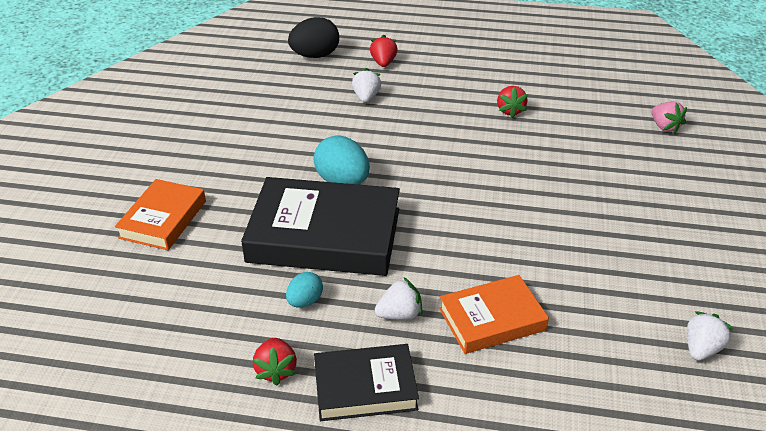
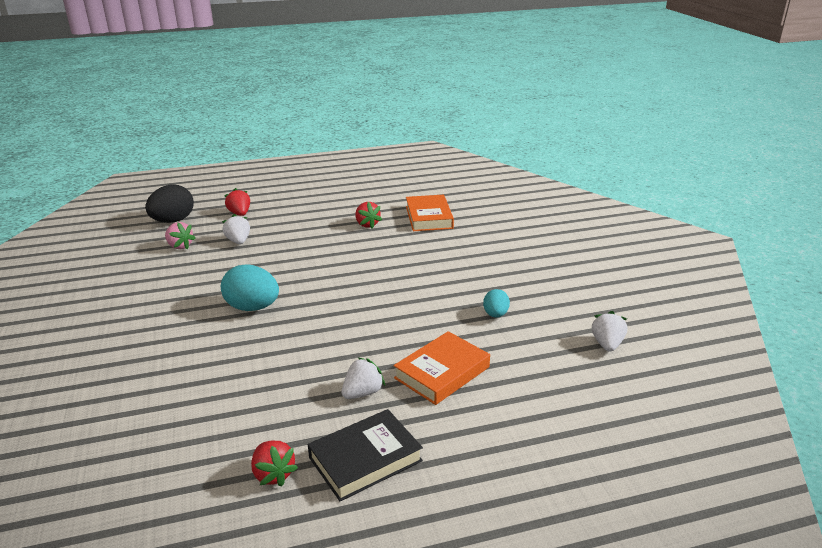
camera: 25 degrees left, 10 degrees down
(163, 219) = (85, 384): orange book -> orange book (429, 217)
(305, 301) = (270, 409): turquoise egg -> turquoise egg (495, 314)
(324, 235) = (259, 352): black book -> none
(664, 127) = (489, 210): pink strawberry -> pink strawberry (180, 246)

